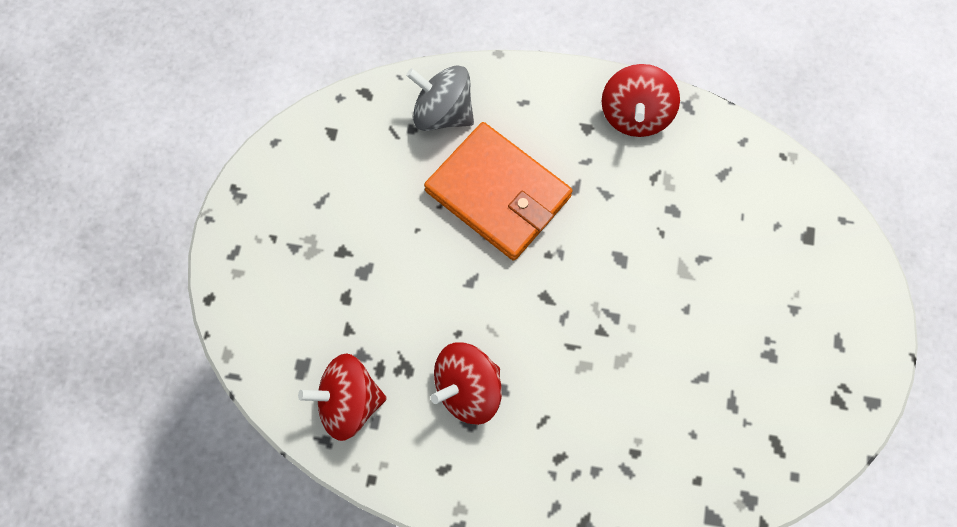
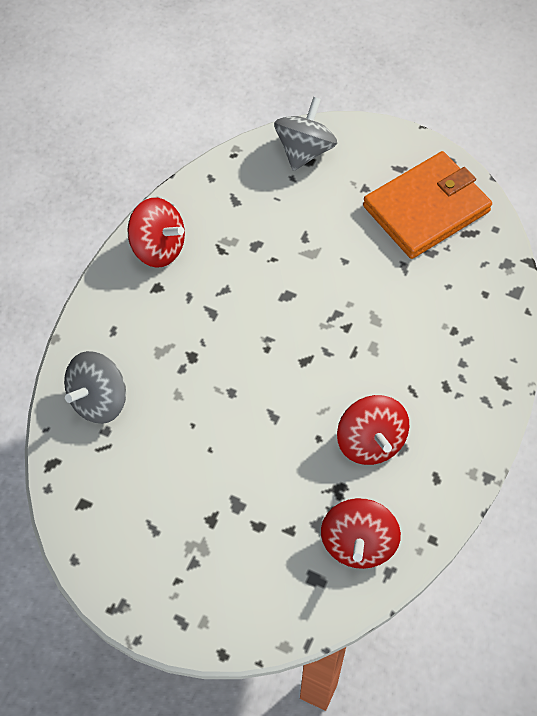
camera: 75 degrees left, 10 degrees down
(498, 194) = (196, 373): orange wallet -> orange wallet (426, 208)
(820, 229) = (304, 150): none -> grey spinning top

